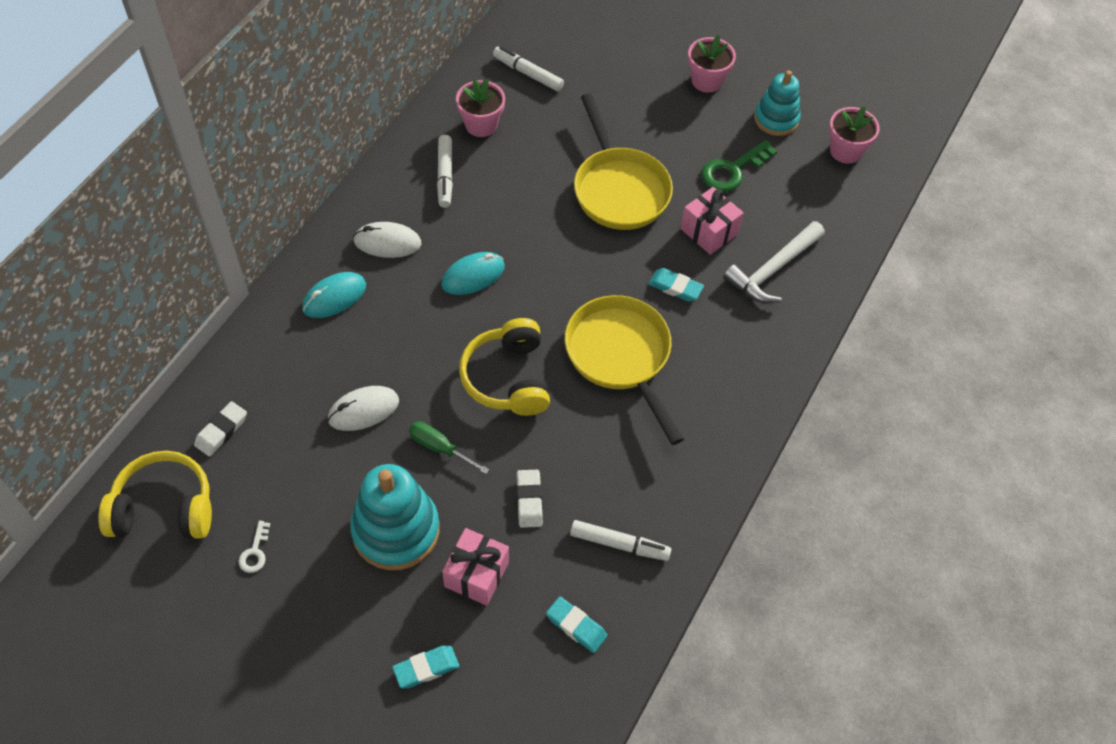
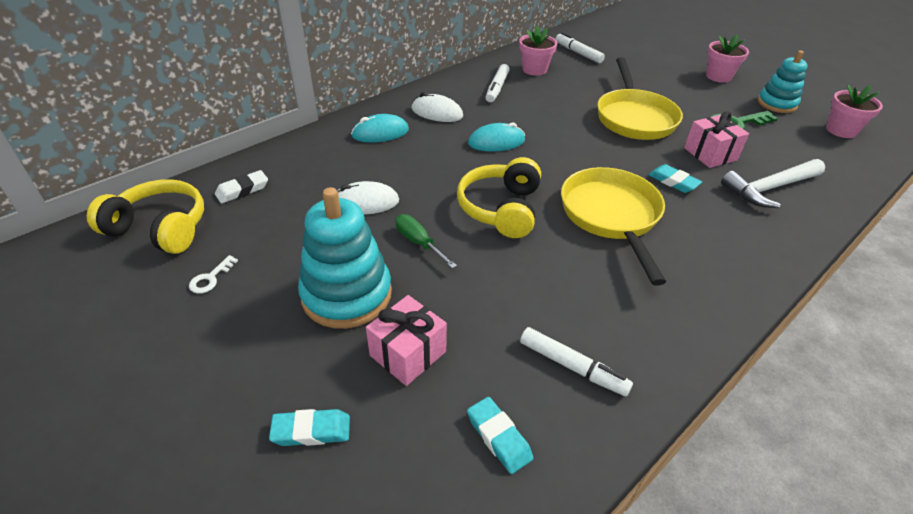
camera: 20 degrees right, 15 degrees down
(529, 500) = (487, 303): white eraser -> none

